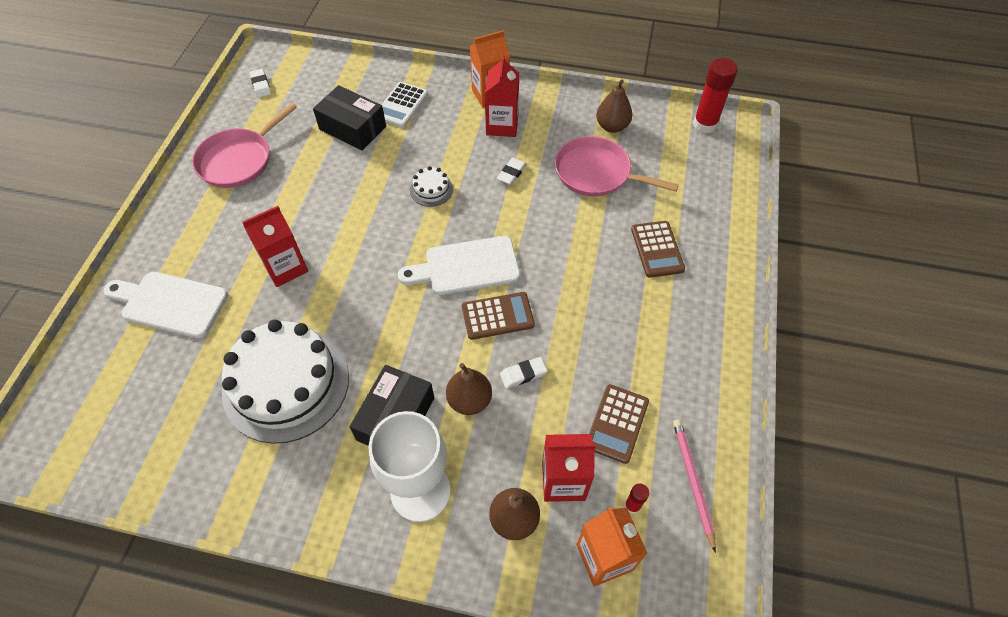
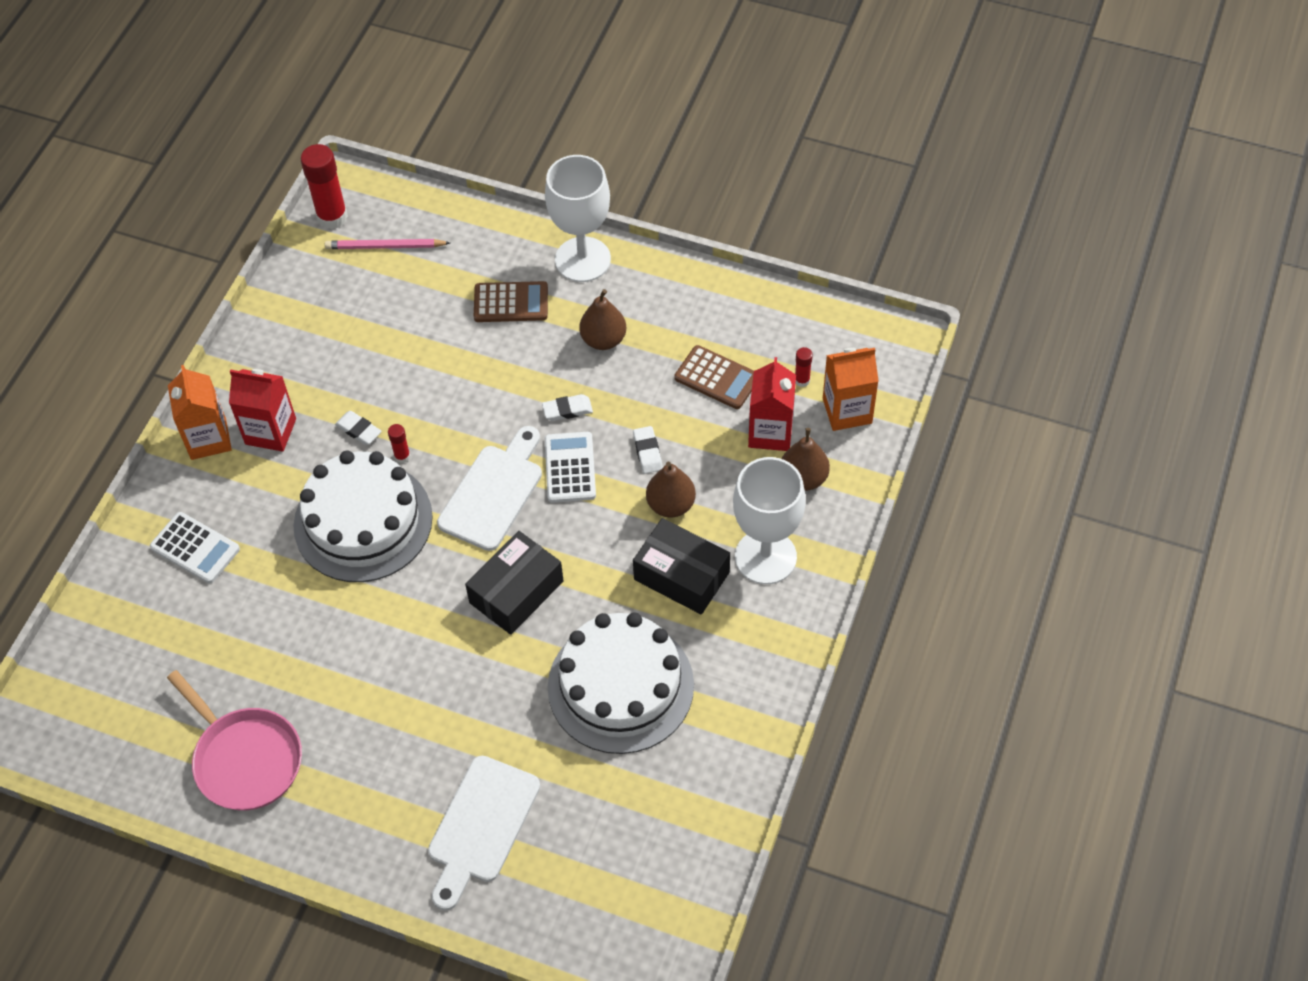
camera: 80 degrees left, 0 degrees up
(261, 85) = (92, 737): white eraser -> white eraser (567, 410)
(285, 268) = (453, 691): red carton -> none
(352, 128) = (223, 611): black box -> black box (516, 592)
(431, 189) = (363, 521): white cake -> white cake, size x2.42
(466, 266) = (494, 493): white cutting board -> white cutting board turned 150 degrees counterclockwise
(492, 203) = (402, 456): none -> red glue stick
(498, 316) = (570, 468): brown calculator -> white calculator
(596, 173) = (382, 341): pink pan -> none
(612, 126) = (308, 311): brown pear -> brown pear (603, 339)
(692, 481) = (784, 328): pink pencil -> pink pencil (385, 247)
(720, 295) = (582, 259): none -> white goblet

